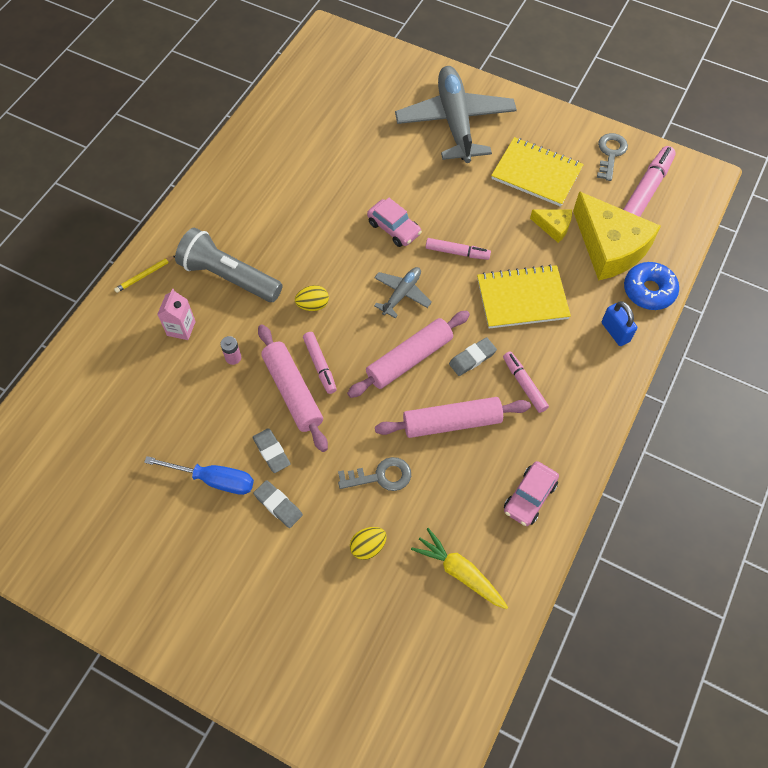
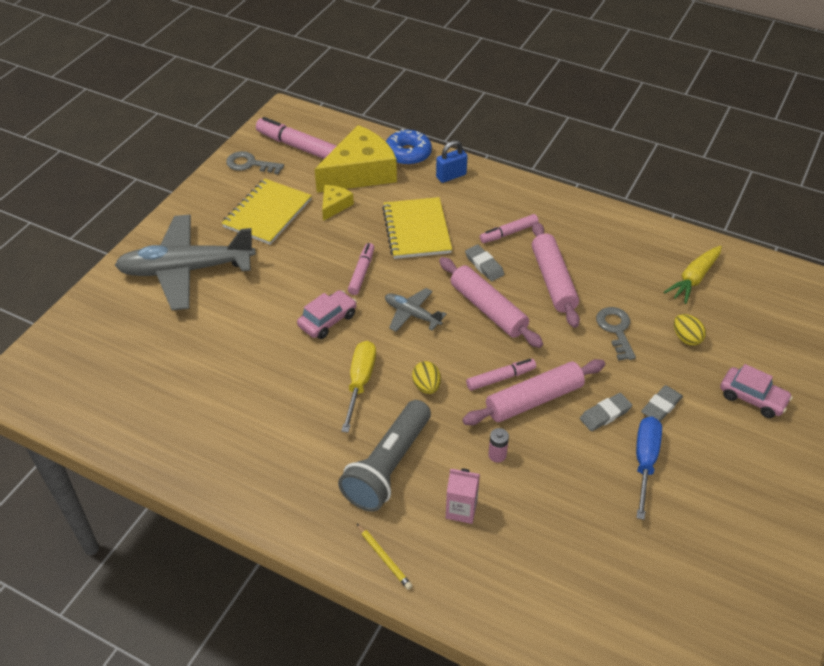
camera: 90 degrees left, 15 degrees down
(319, 255) = (360, 382): none -> yellow screwdriver
(529, 497) = (616, 235): pink car -> pink car (752, 398)

